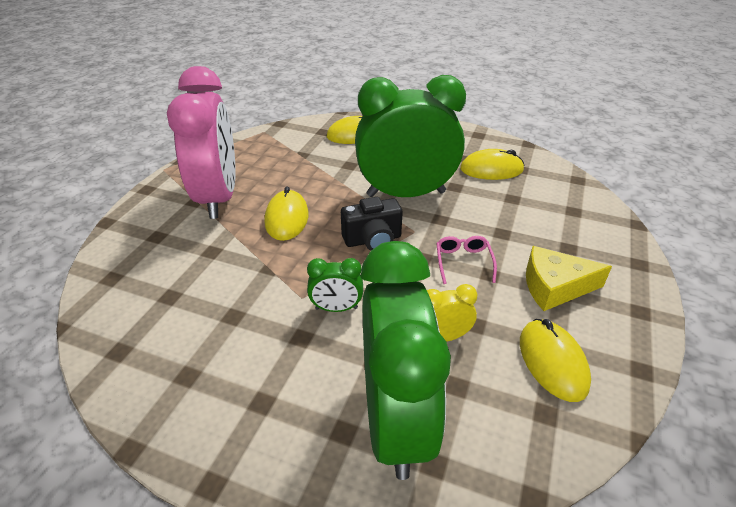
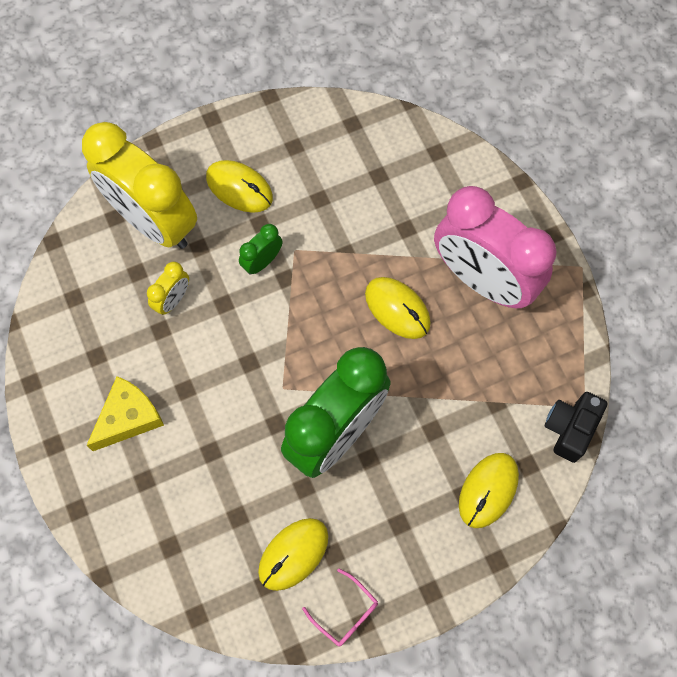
camera: 135 degrees right, 30 degrees up
(373, 240) = (304, 347): black camera -> black camera (570, 429)
(395, 420) = (153, 222): green clock -> yellow clock
(463, 262) = (214, 384): pink glasses -> pink glasses (345, 612)
(552, 362) = (90, 340): yellow mouse -> yellow mouse (239, 188)

